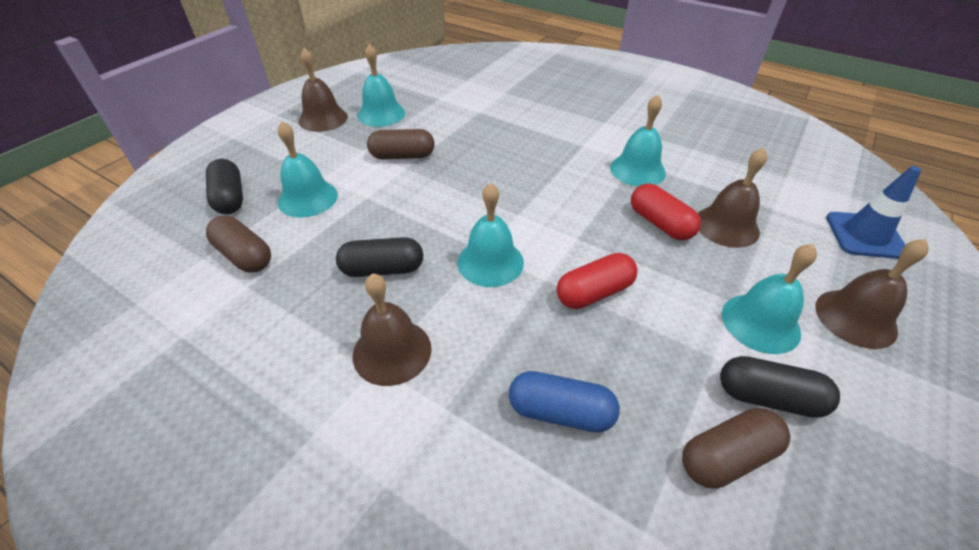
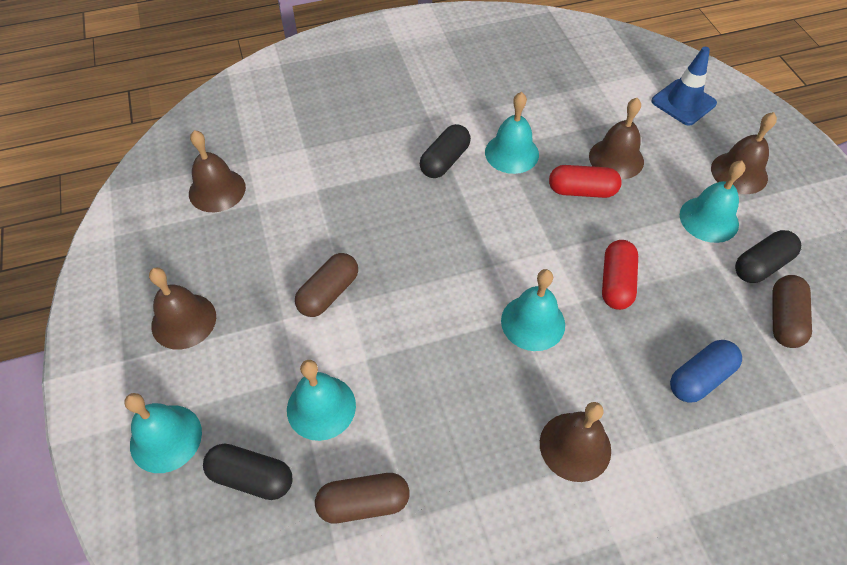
camera: 50 degrees left, 10 degrees up
(381, 114) = (233, 266): turquoise bell -> turquoise bell (166, 438)
(382, 269) = (478, 401): black capsule -> black capsule (444, 161)
(430, 82) = (217, 190): none -> brown bell

